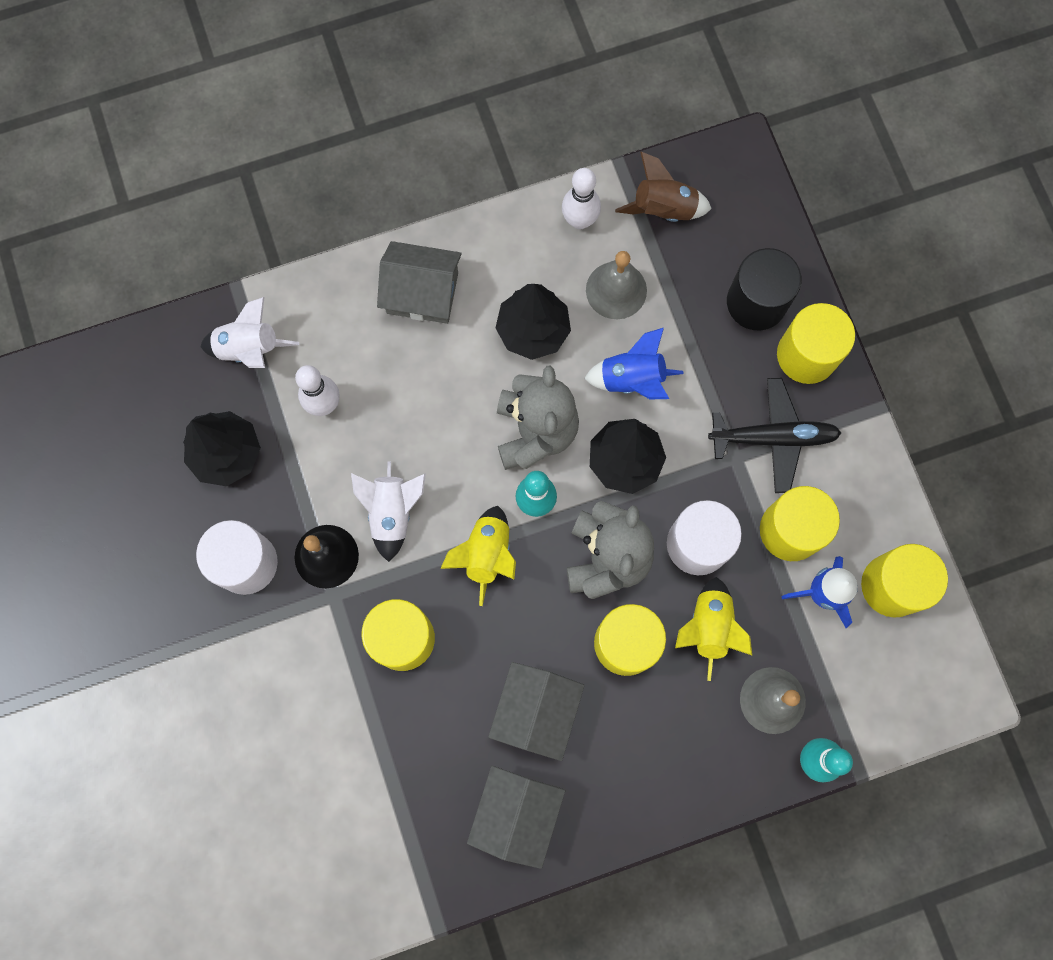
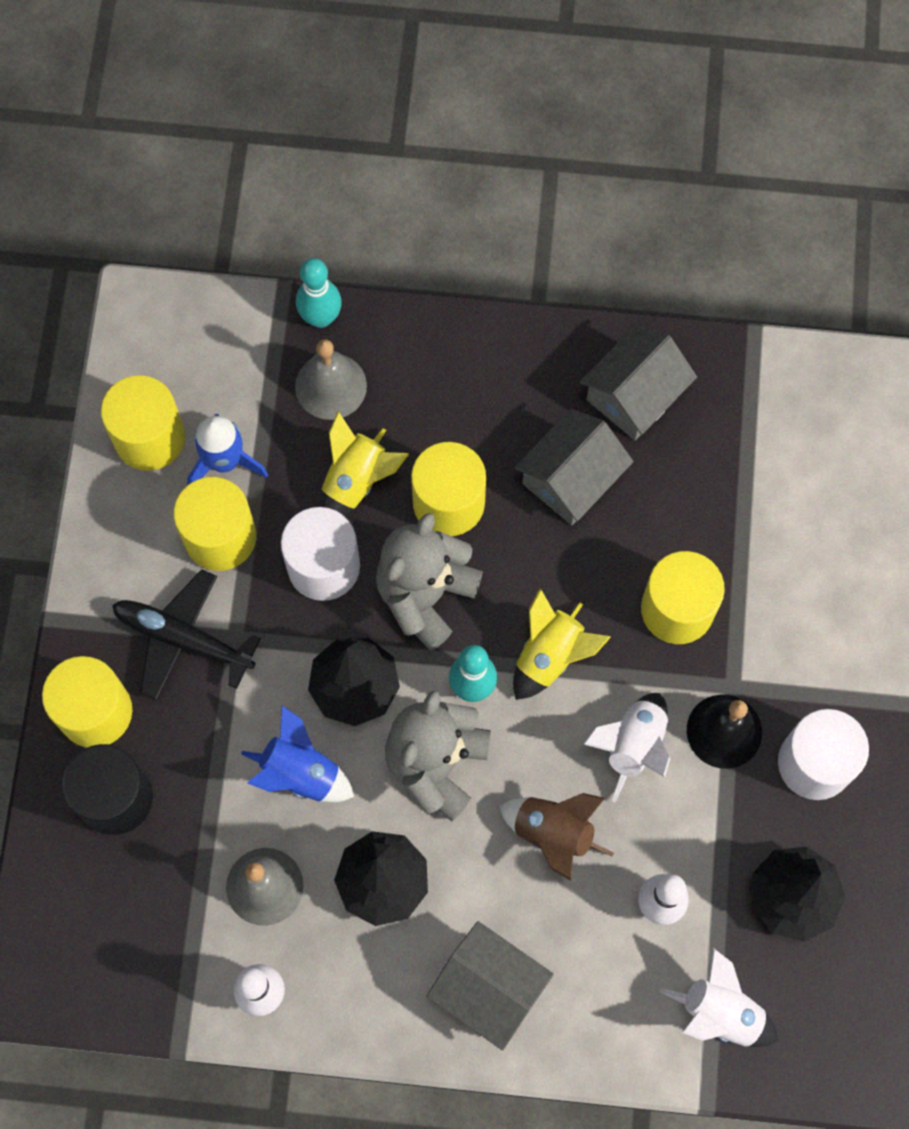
camera: 155 degrees left, 5 degrees down
(663, 209) = (158, 961): brown rocket -> brown rocket (553, 834)

